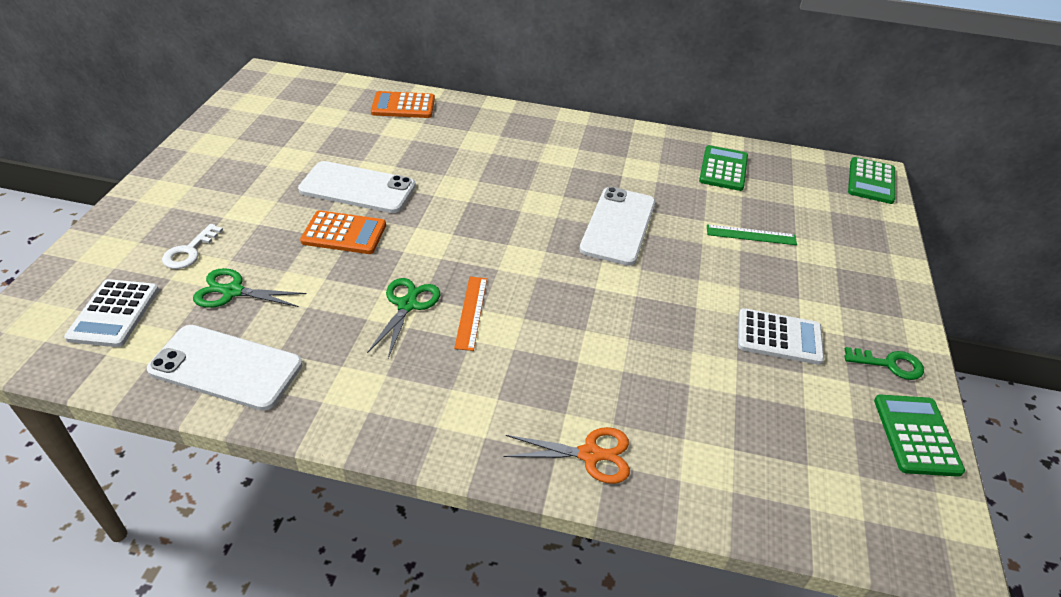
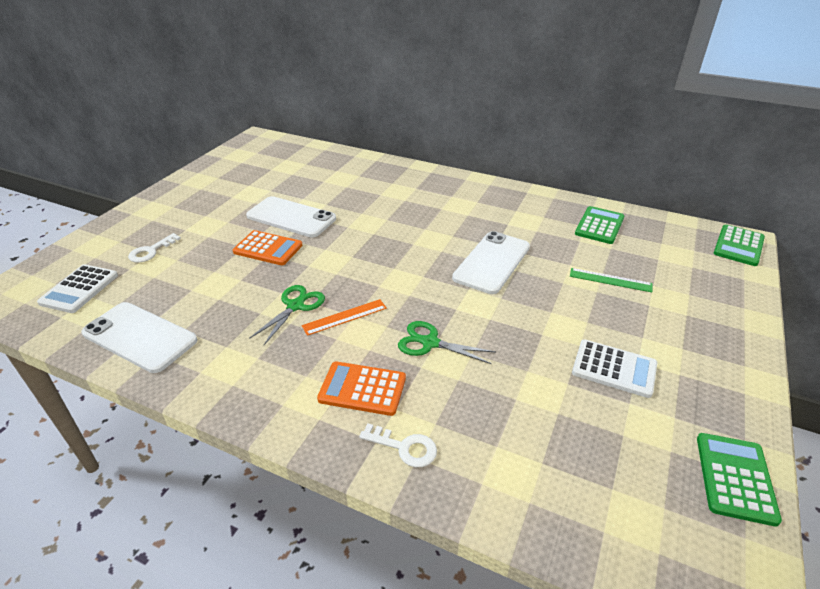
camera: 15 degrees right, 5 degrees down
(233, 291) = (169, 282): green scissors -> green scissors (430, 343)
(403, 106) = (348, 163): orange calculator -> orange calculator (362, 389)
(471, 312) = (345, 317): orange ruler -> orange ruler turned 45 degrees clockwise
(590, 454) = (405, 447): orange scissors -> white key
(890, 364) = (721, 407): green key -> none

